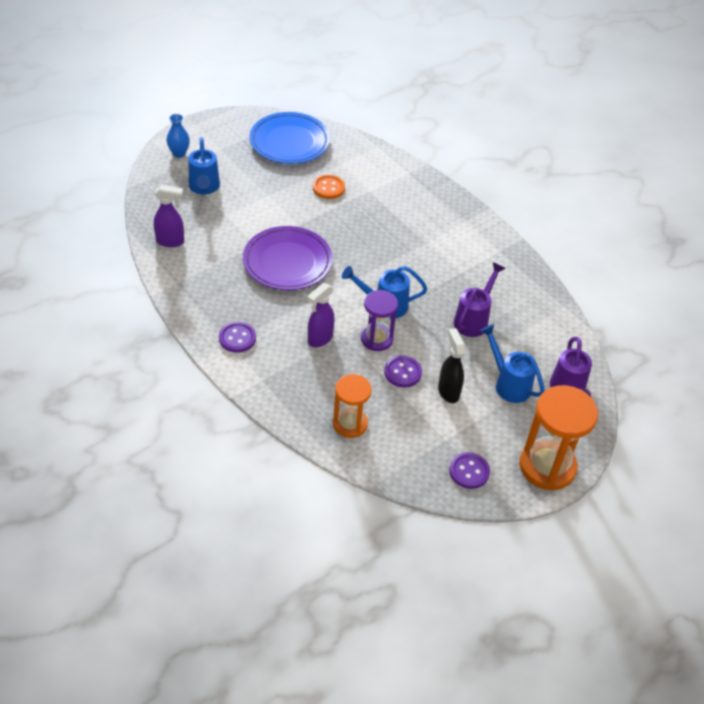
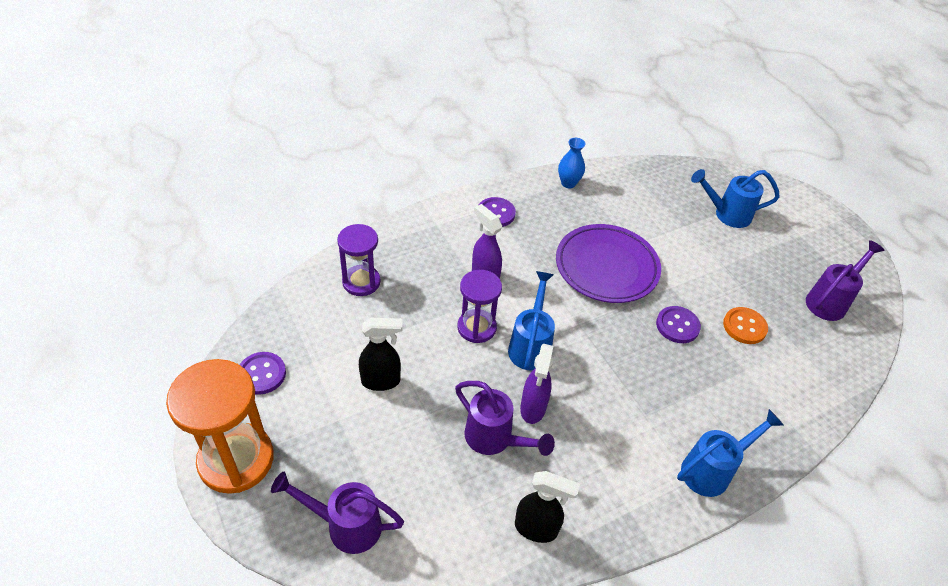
camera: 100 degrees right, 0 degrees up
(170, 241) = (638, 181): purple spray bottle -> purple spray bottle (533, 409)
(179, 153) = (783, 201): blue vase -> blue vase (568, 183)
(289, 142) = (830, 301): blue plate -> purple watering can
(350, 424) = (361, 282): orange hourglass -> purple hourglass
(402, 372) = (420, 342): purple button -> purple button (677, 326)
(508, 383) = (377, 451): blue watering can -> blue watering can (712, 470)
(529, 294) = (536, 529): none -> black spray bottle

